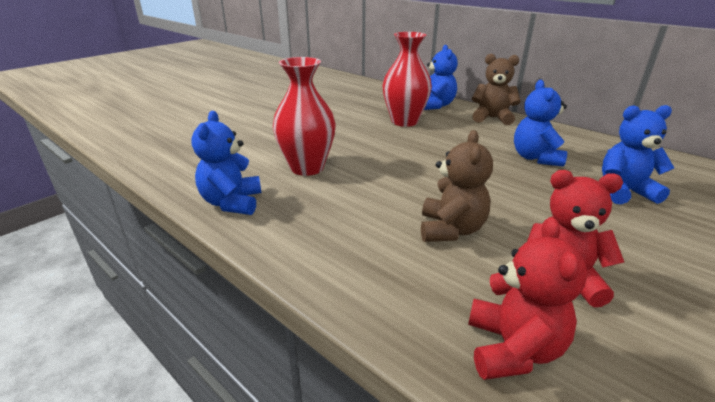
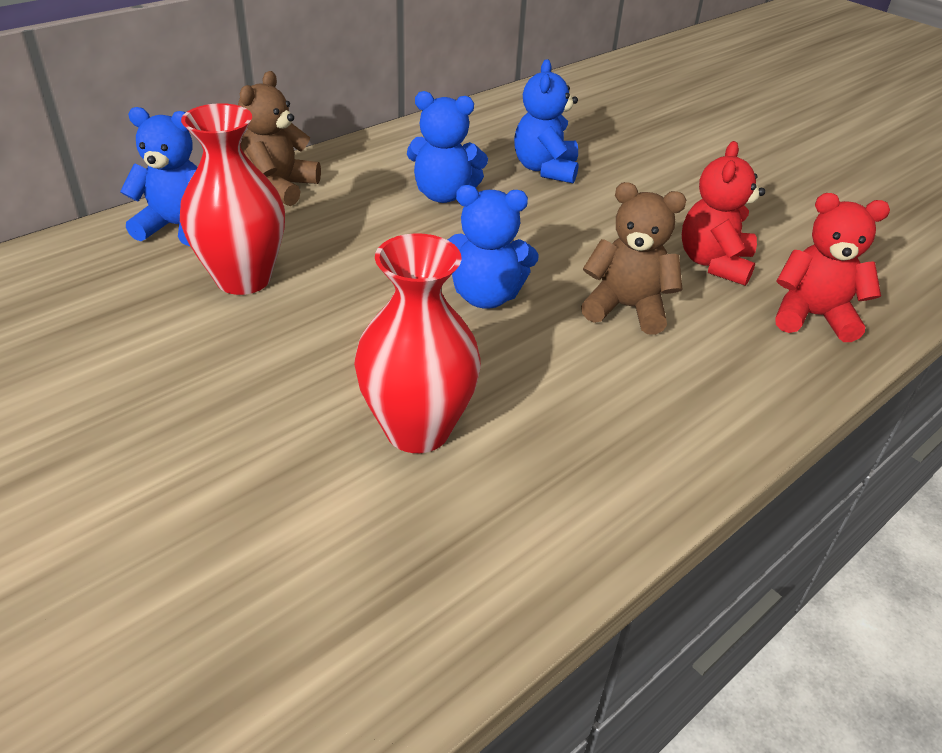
camera: 85 degrees left, 10 degrees up
(232, 203) = (542, 539): blue teddy bear -> blue teddy bear (486, 296)

